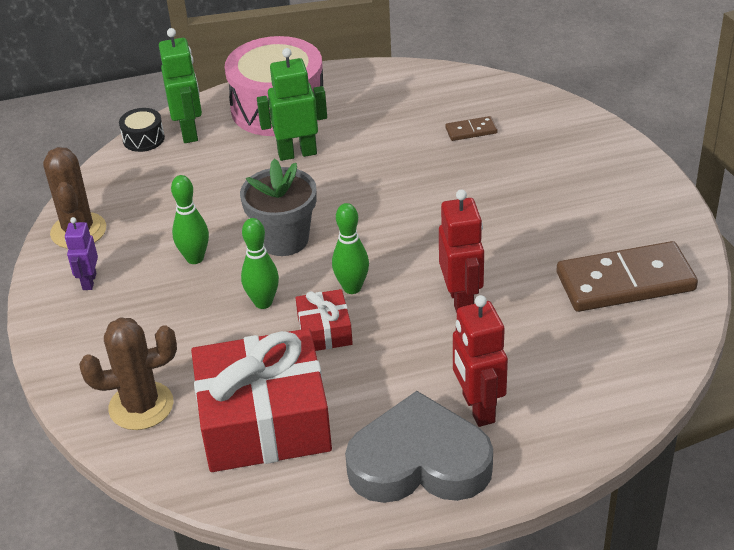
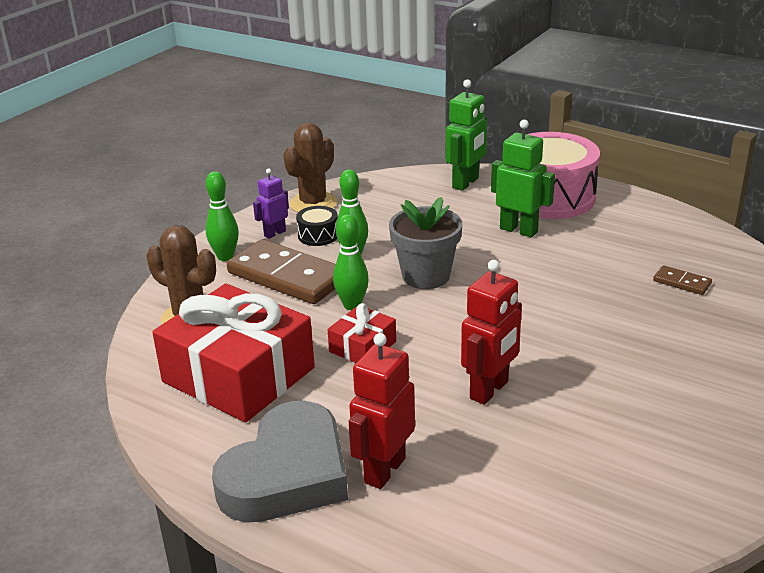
camera: 45 degrees right, 10 degrees down
(143, 139) = (431, 173): black drum -> black drum (318, 235)
(352, 288) = (423, 332): green bowling pin -> green bowling pin (225, 257)
(419, 462) = (287, 474): grey heart -> grey heart turned 75 degrees clockwise
(625, 281) = (655, 466): brown domino -> brown domino (287, 276)

